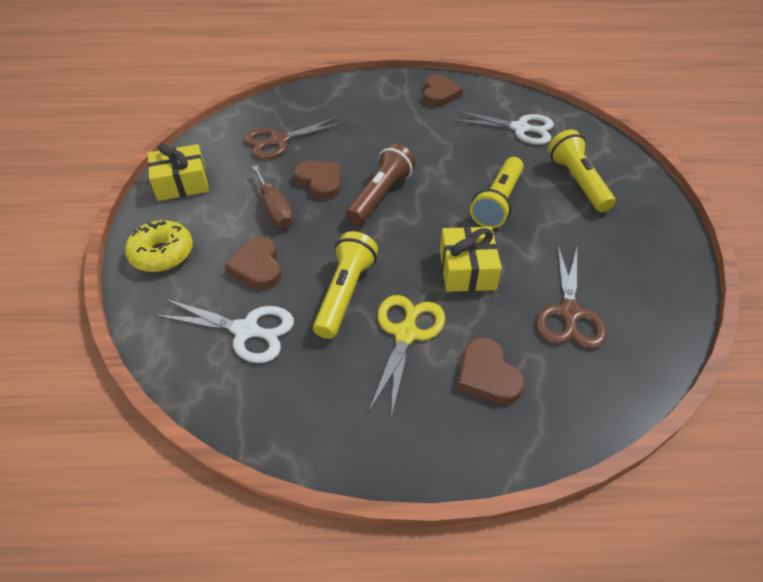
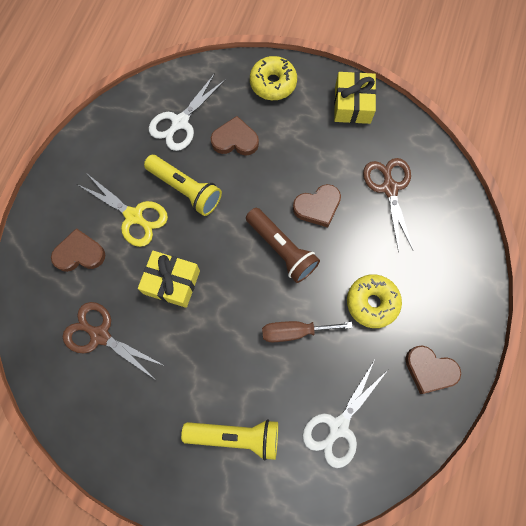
camera: 110 degrees right, 25 degrees up
(275, 209) = (294, 164): brown screwdriver -> brown screwdriver (294, 331)
(401, 131) = (372, 302): none -> yellow donut
(497, 202) = (236, 344): yellow flashlight -> none

